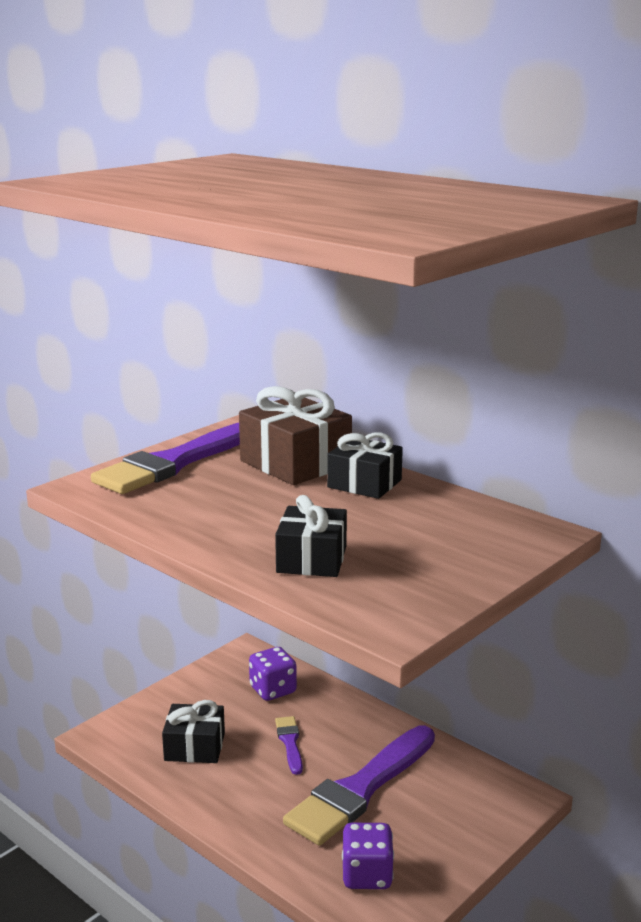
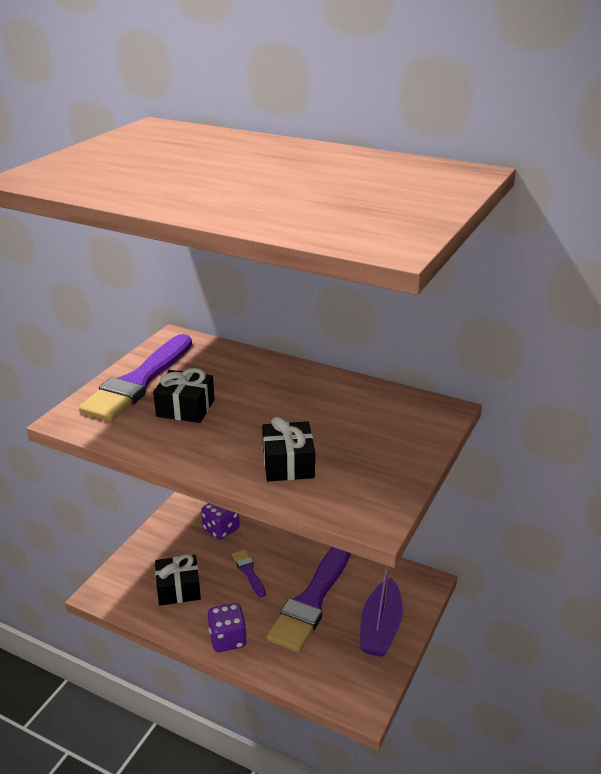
camera: 15 degrees left, 10 degrees up
(295, 463) = (234, 369): brown gift -> none
(364, 484) = (296, 383): black gift -> black gift (185, 408)
(367, 875) = (339, 669): purple dice -> purple dice (228, 639)
(441, 838) = (380, 628): none -> purple boat

